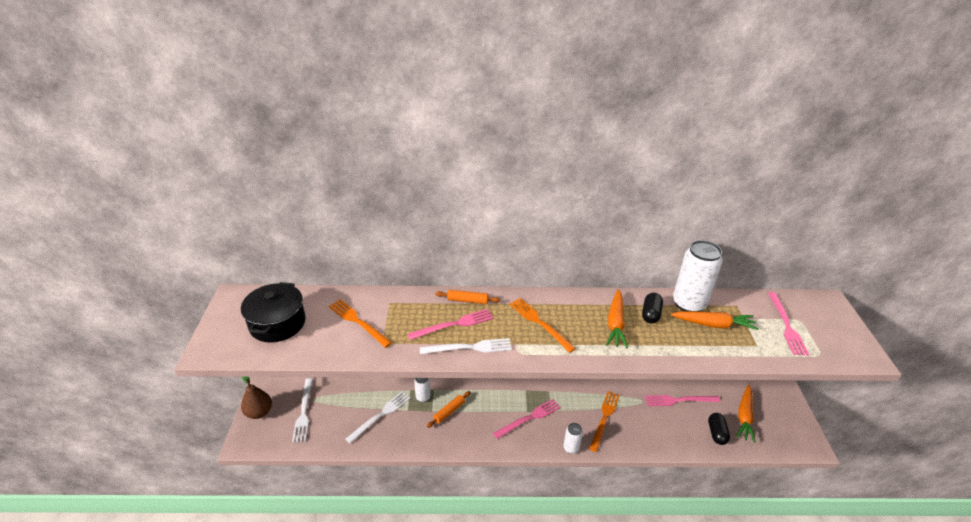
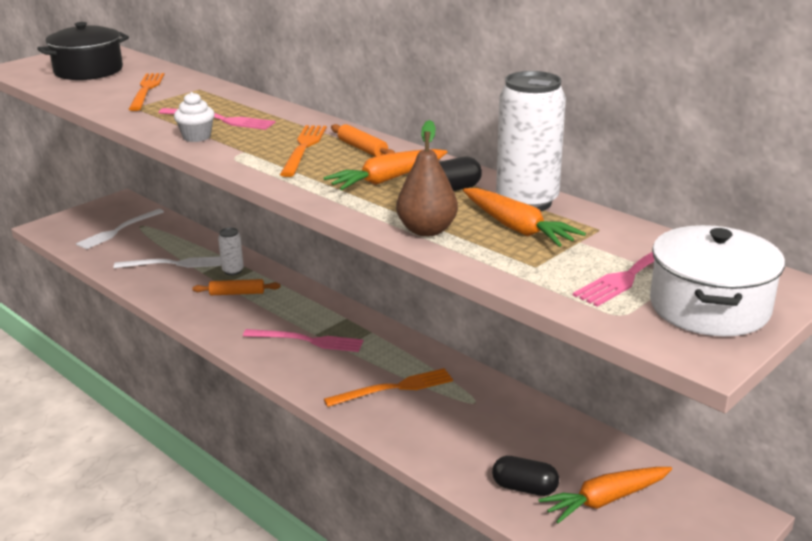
camera: 45 degrees right, 10 degrees down
(259, 412) = (87, 214): brown pear -> brown pear (427, 230)
(467, 301) = (270, 111): orange rolling pin -> orange rolling pin (362, 149)
(469, 347) = (197, 137): white fork -> white cupcake
(571, 448) = (306, 388): white can -> none
(679, 400) = (530, 429): pink fork -> none
(716, 433) = (524, 488): black capsule -> black capsule turned 60 degrees clockwise
(832, 330) = (709, 307): none -> white pot

